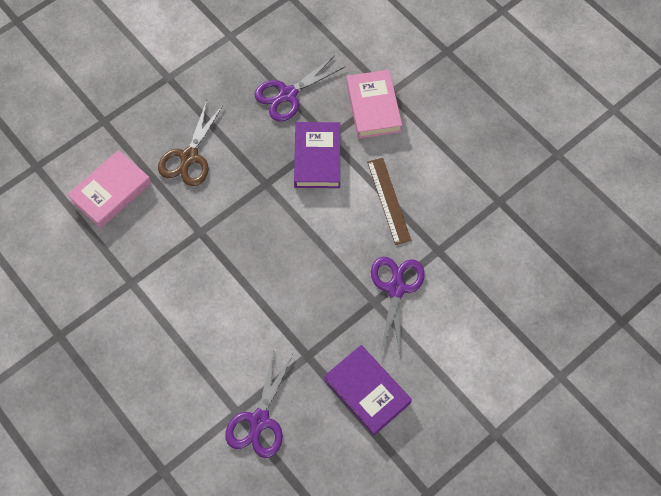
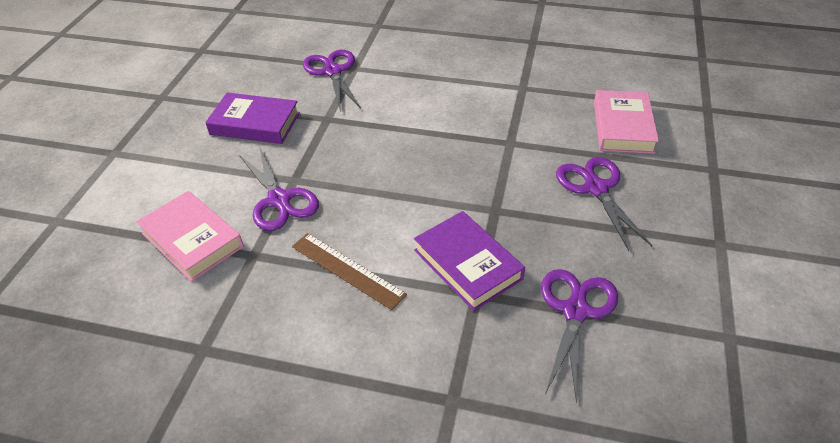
camera: 145 degrees right, 20 degrees down
(189, 157) = (596, 188): brown scissors -> purple scissors
(373, 107) = (457, 366): pink book -> pink book (192, 240)

